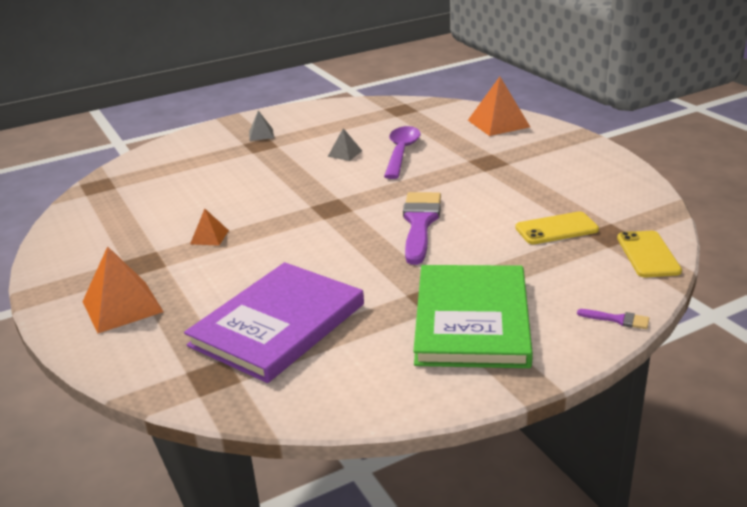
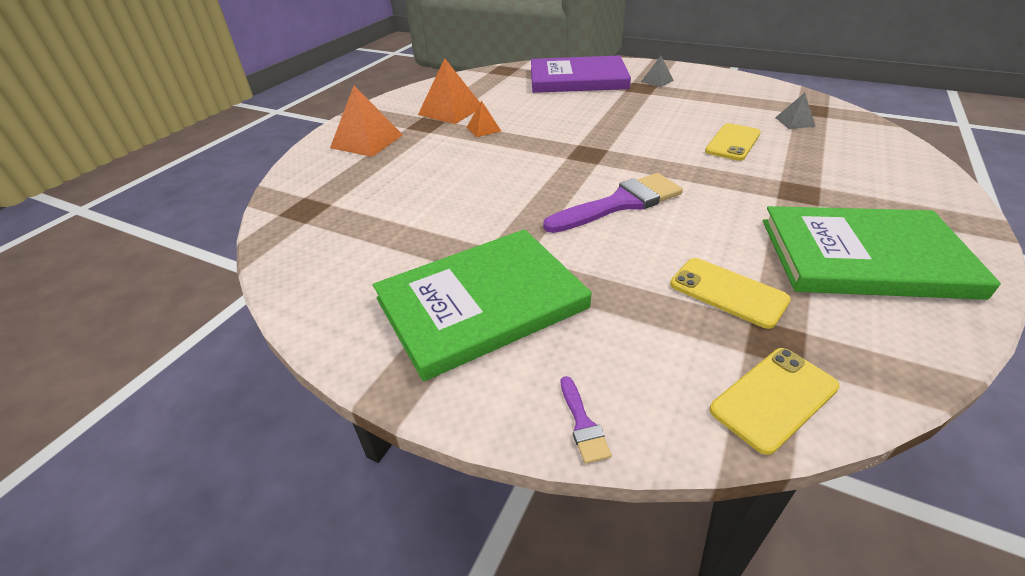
camera: 55 degrees right, 10 degrees up
(278, 325) = (390, 205): purple book -> purple book (577, 79)
(345, 153) = (685, 121): grey pyramid -> grey pyramid (794, 122)
(401, 152) = (733, 142): purple spoon -> yellow phone
(498, 123) = (893, 164): orange pyramid -> orange pyramid (451, 110)
(570, 177) = (864, 257): none -> green book

